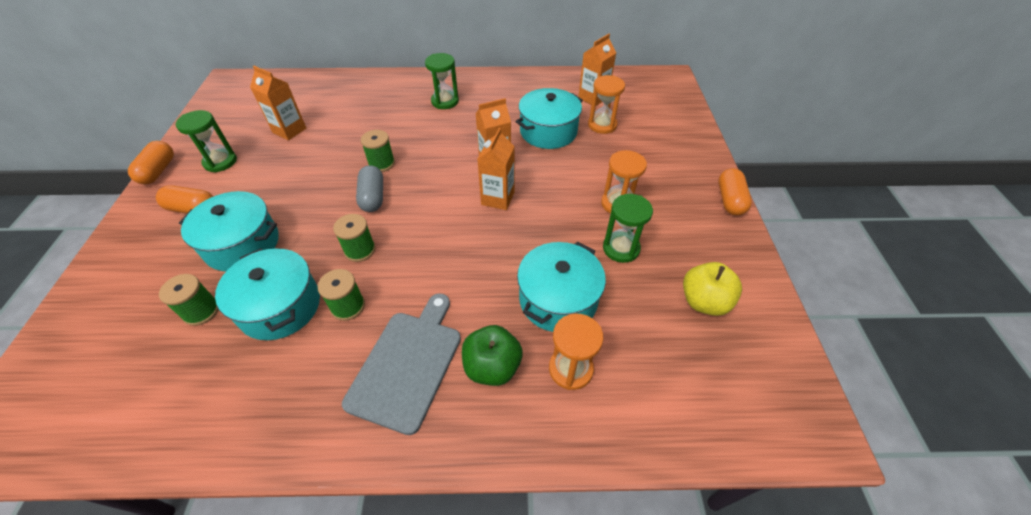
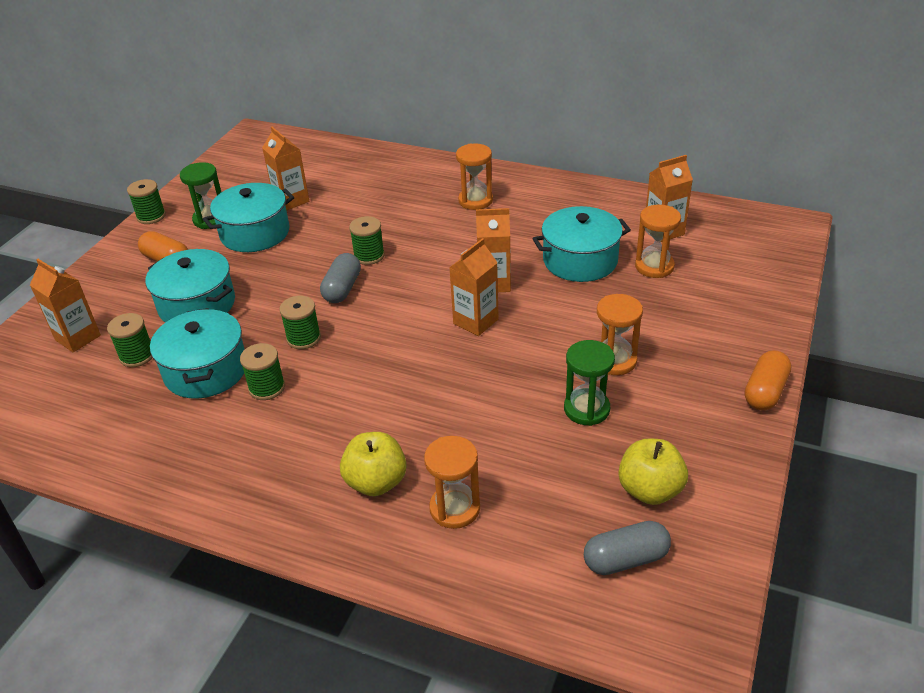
camera: 25 degrees right, 10 degrees down
(127, 310) = (78, 338): none -> orange carton
(158, 171) = (151, 216): orange capsule -> green spool
(408, 364) = (296, 455): grey cutting board -> none
(445, 101) = (475, 201): green hourglass -> orange hourglass
(492, 367) = (376, 482): green apple -> yellow apple
(558, 299) = (481, 440): turquoise pot -> turquoise pot (255, 233)
(722, 367) = (625, 559): none -> grey capsule

